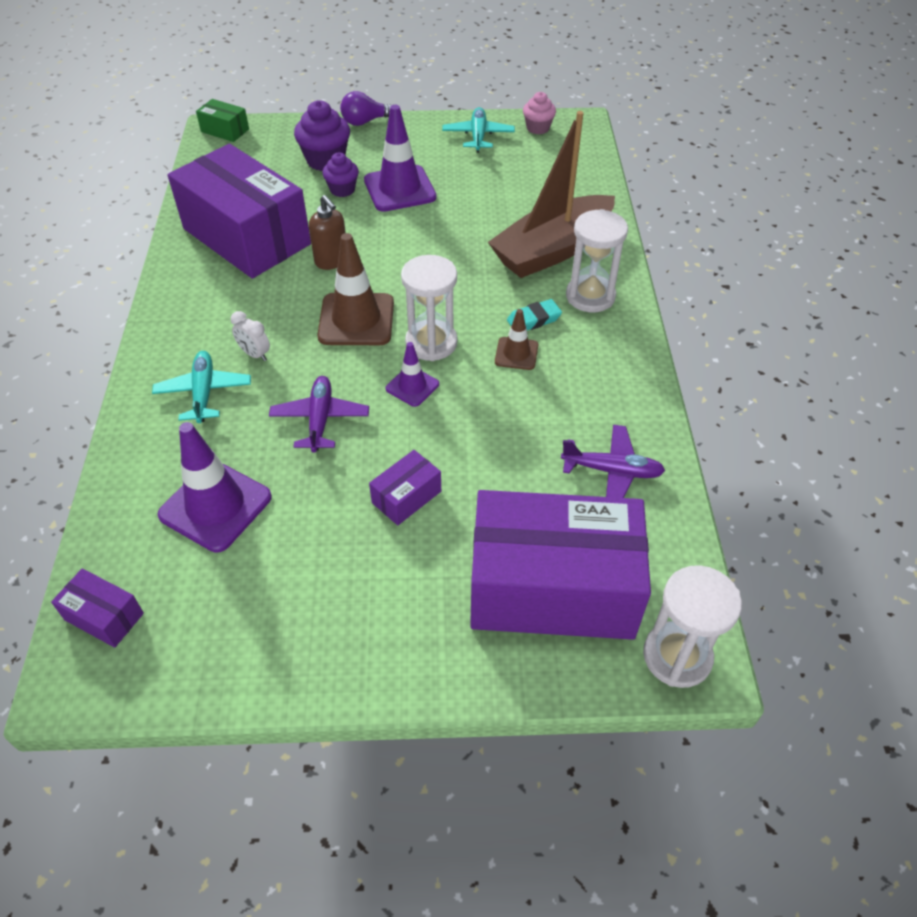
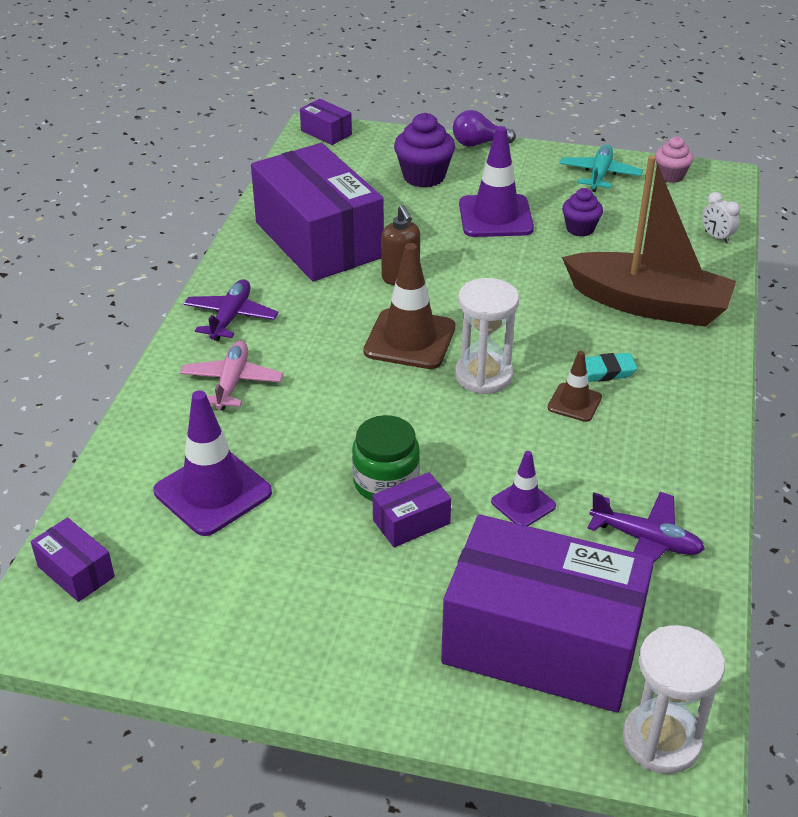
camera: 15 degrees right, 10 degrees down
(204, 393) = (232, 383): turquoise plane -> pink plane
(225, 130) = (326, 132): green box -> purple box
(255, 354) = (294, 355): white clock -> white clock (716, 237)
(320, 419) = (343, 430): purple plane -> purple plane (231, 317)
(342, 190) = (433, 208): purple cupcake -> purple cupcake (580, 229)
(373, 463) = (386, 482): none -> green jar
(412, 386) = (450, 415): purple traffic cone -> purple traffic cone (523, 504)
(552, 250) = (648, 304): brown boat -> brown boat turned 135 degrees counterclockwise
(590, 296) = (677, 358): white hourglass -> none

